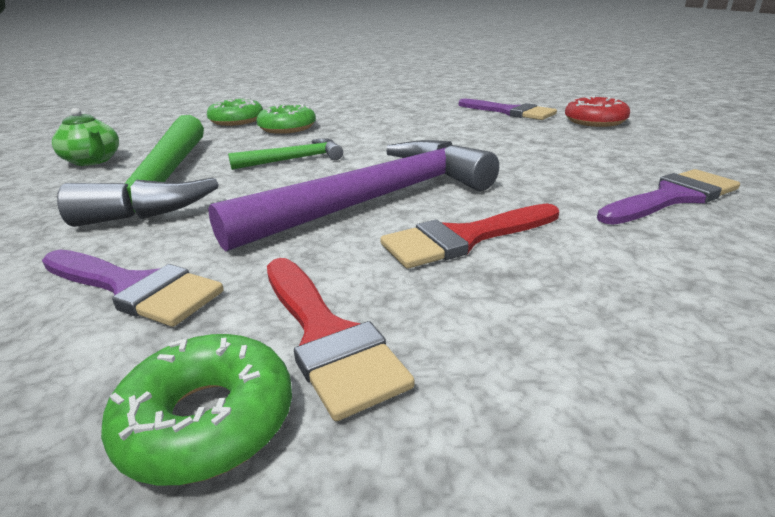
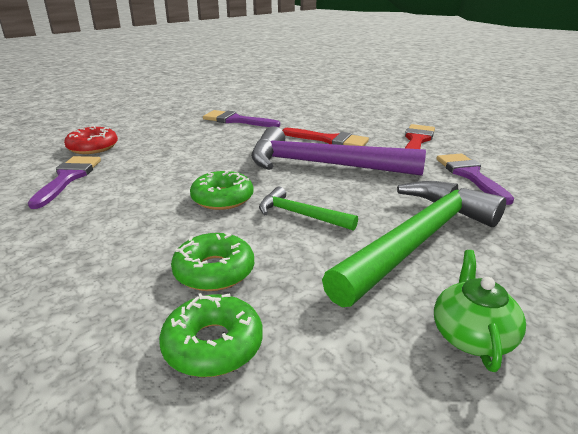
camera: 130 degrees left, 0 degrees up
(207, 421) = (462, 140): green donut -> green donut (222, 198)

